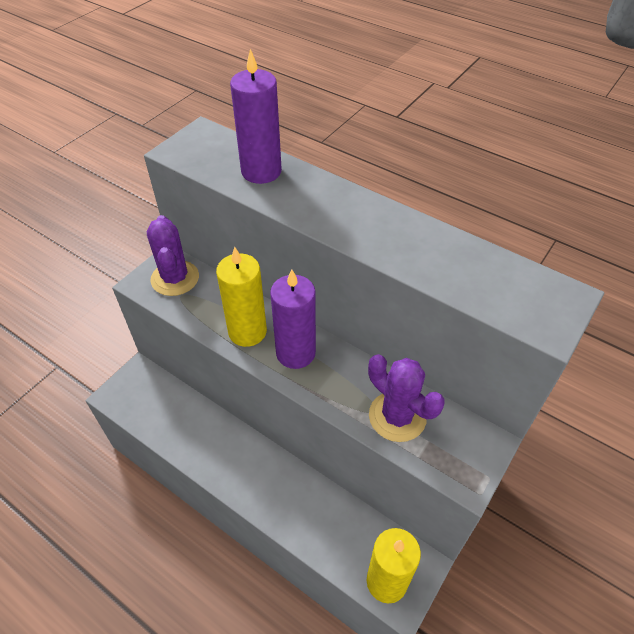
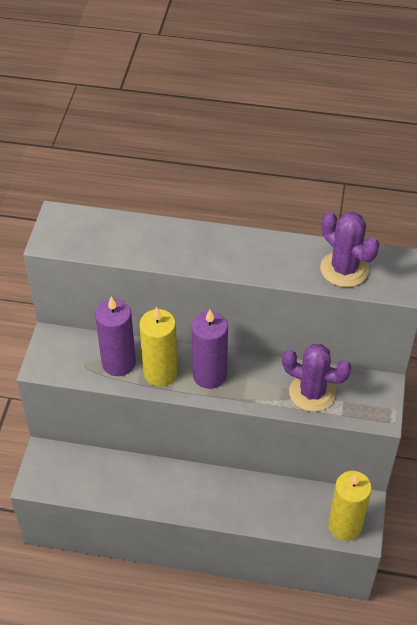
camera: 25 degrees left, 0 degrees up
(175, 278) = (68, 351): purple cactus -> purple cactus (344, 269)
(261, 171) = (134, 236): purple candle -> purple candle (118, 363)

